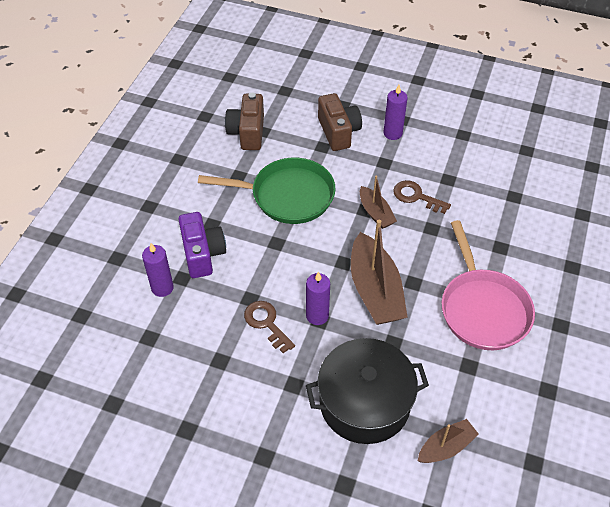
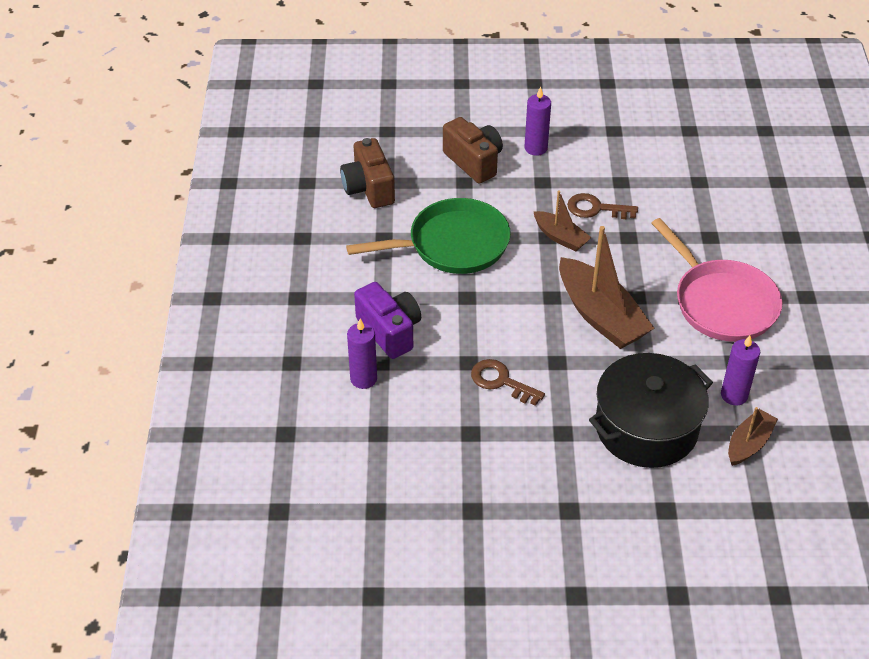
camera: 20 degrees left, 5 degrees down
(317, 316) = (552, 358): purple candle -> purple candle (734, 395)

